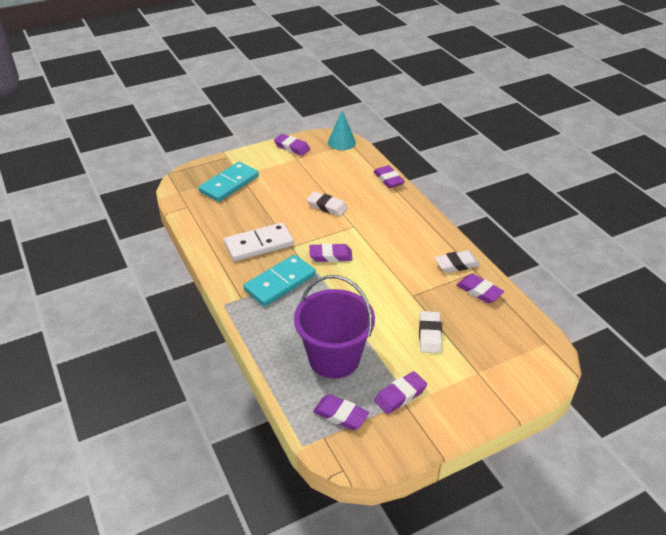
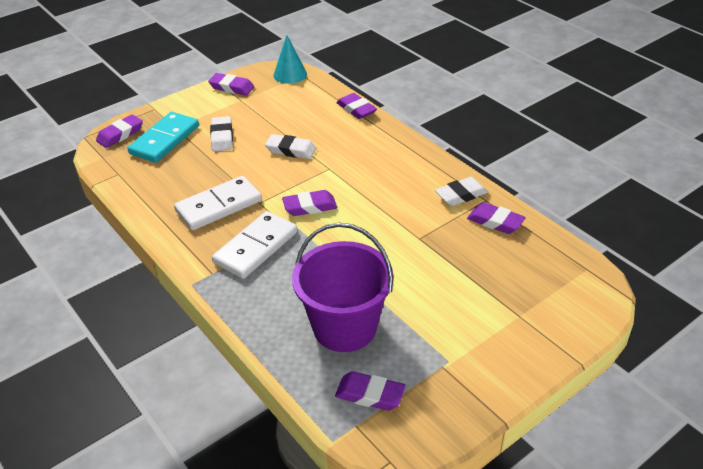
camera: 10 degrees left, 0 degrees up
(280, 282) = (256, 247): turquoise domino -> white domino
(400, 395) = (435, 358): purple eraser -> purple eraser (120, 134)
(429, 335) = (451, 281): white eraser -> white eraser (222, 137)

